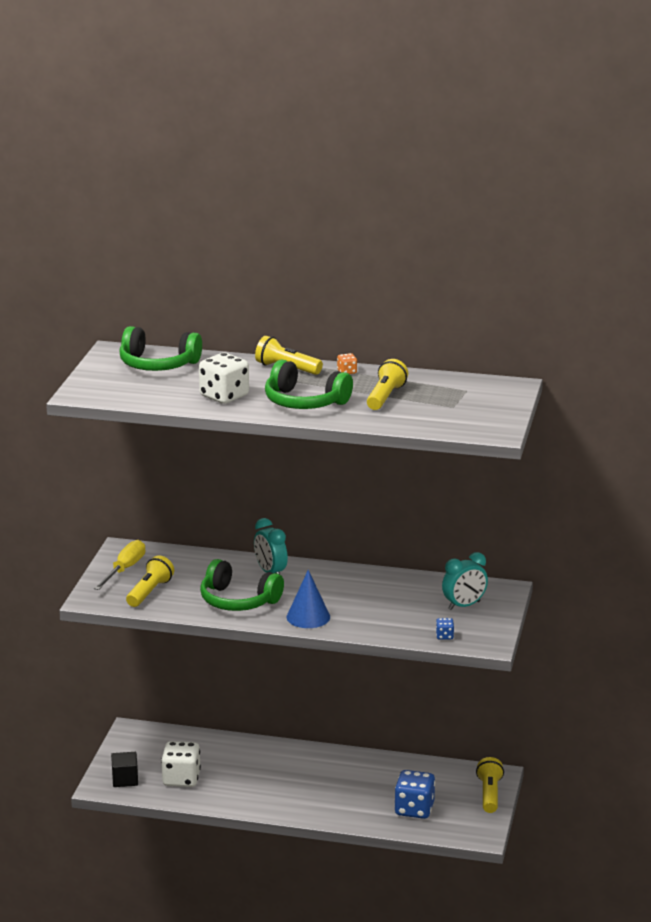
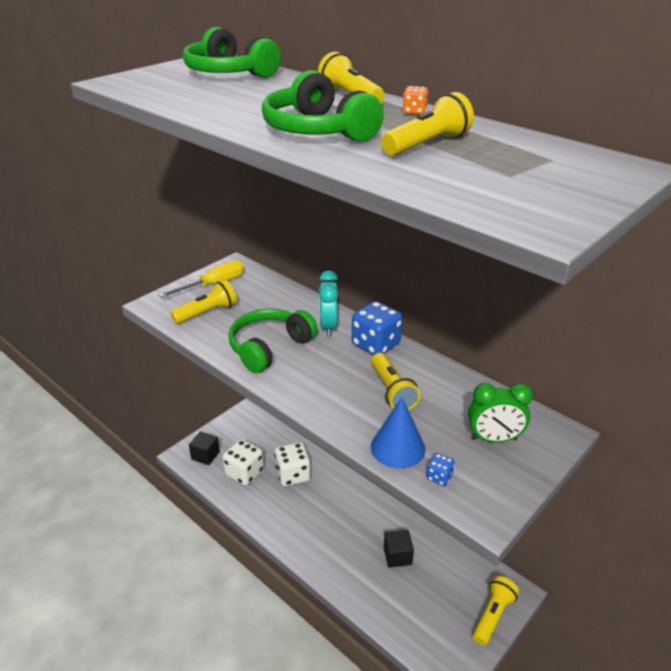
camera: 30 degrees right, 10 degrees up
(224, 396) = (240, 108): white dice -> white dice (293, 474)
(238, 600) = (270, 348): green headphones -> green headphones turned 75 degrees clockwise
(308, 617) = (315, 391): blue cone -> blue cone (397, 448)
(366, 600) = (392, 391): none -> yellow flashlight
(382, 786) = (397, 556): none -> black cube
(414, 809) = (408, 600): blue dice -> blue dice (376, 344)
(464, 605) = (494, 439): turquoise clock -> green clock

